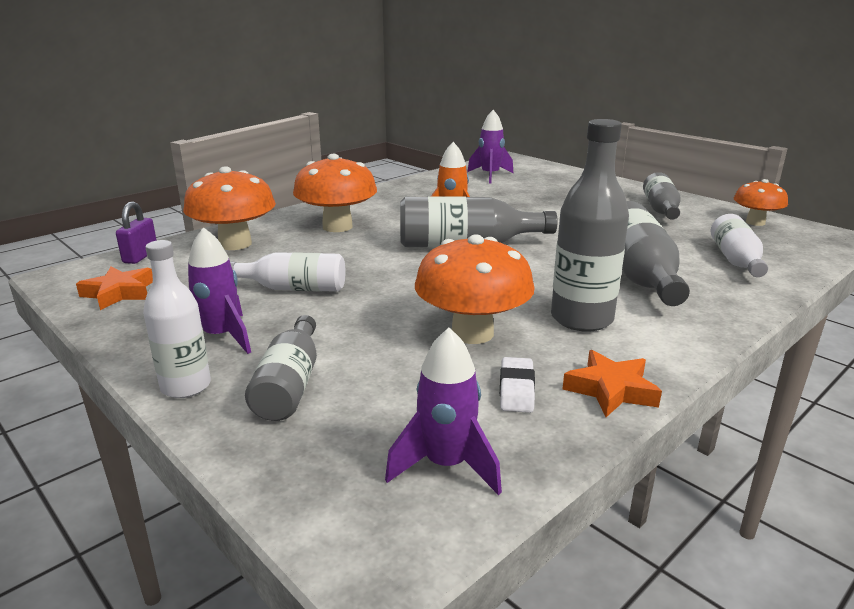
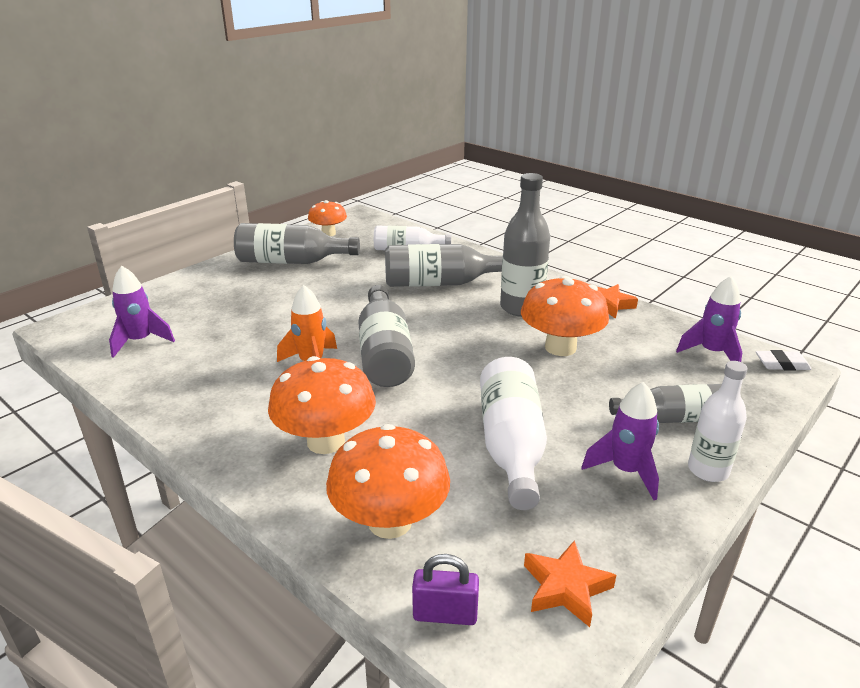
camera: 95 degrees left, 5 degrees up
(294, 288) = (511, 445): white bottle -> white bottle, size x1.52
(516, 389) = (624, 332): white eraser -> white eraser (782, 364)
(660, 209) = (291, 262): grey bottle -> grey bottle, size x1.52

